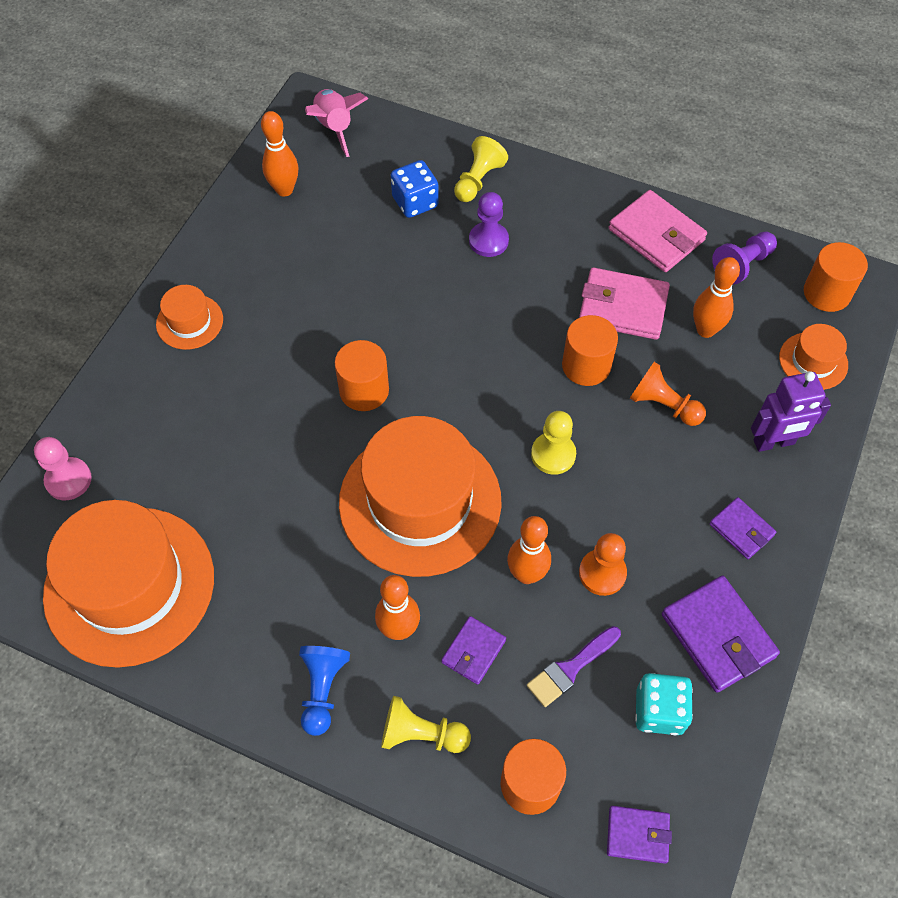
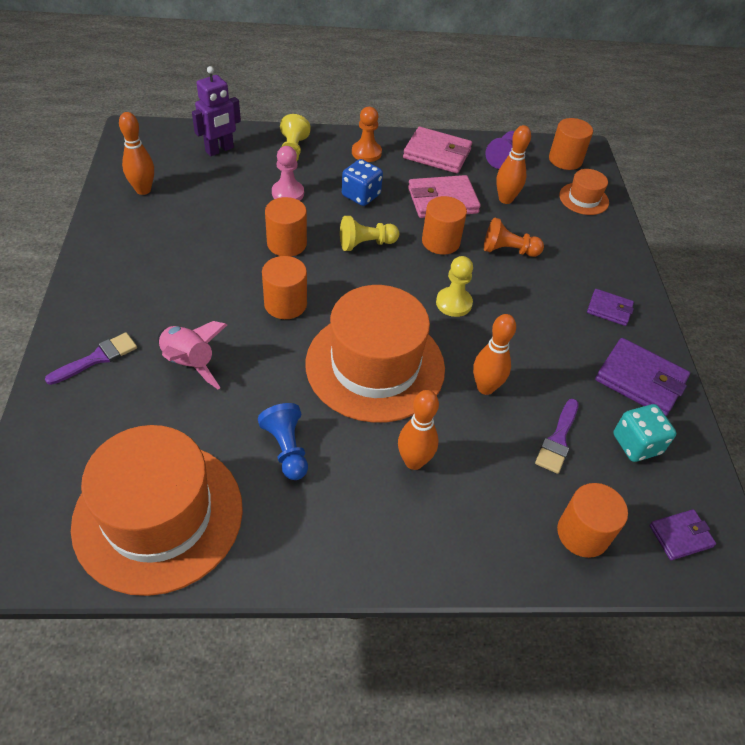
camera: 30 degrees left, 10 degrees down
(68, 480) = (54, 451): pink pawn -> pink pawn (288, 193)
(148, 390) = (97, 358): none -> purple brush
(189, 322) = (109, 298): orange hat -> none
(322, 690) = (379, 531): blue pawn -> blue pawn (287, 449)
(334, 128) = (163, 143): pink rocket -> pink rocket (189, 363)
(405, 311) = (287, 243): none -> orange cylinder
(415, 202) = (253, 174): blue dice -> blue dice (361, 195)
(421, 734) = (479, 532): yellow pawn -> yellow pawn (366, 244)
(473, 651) = (480, 455): purple wallet -> none
(488, 241) = (323, 185): purple pawn -> none
(602, 573) = (537, 368): orange pawn -> orange pawn (366, 153)
(774, 442) = (593, 251): purple robot -> purple robot (220, 150)

